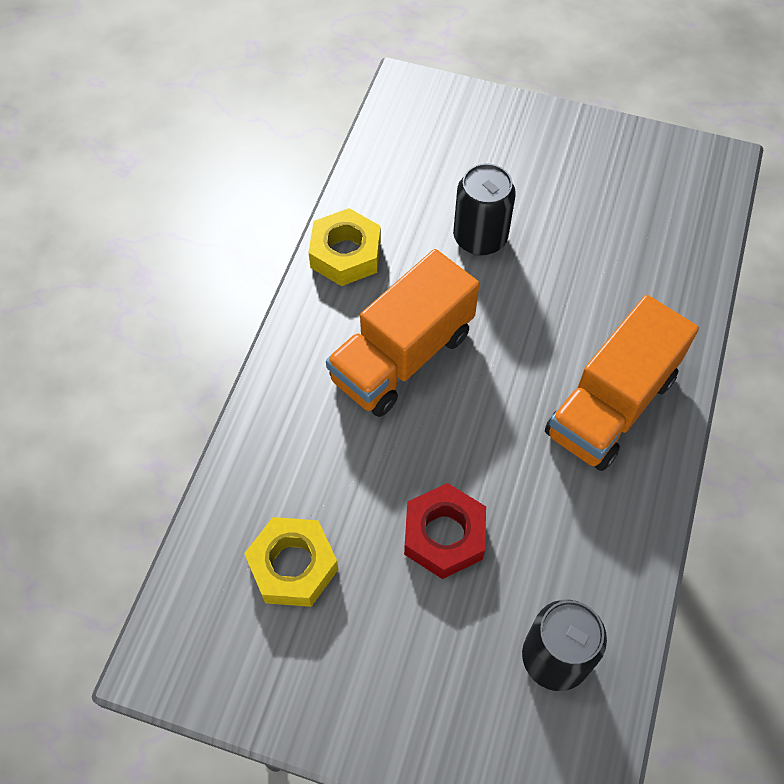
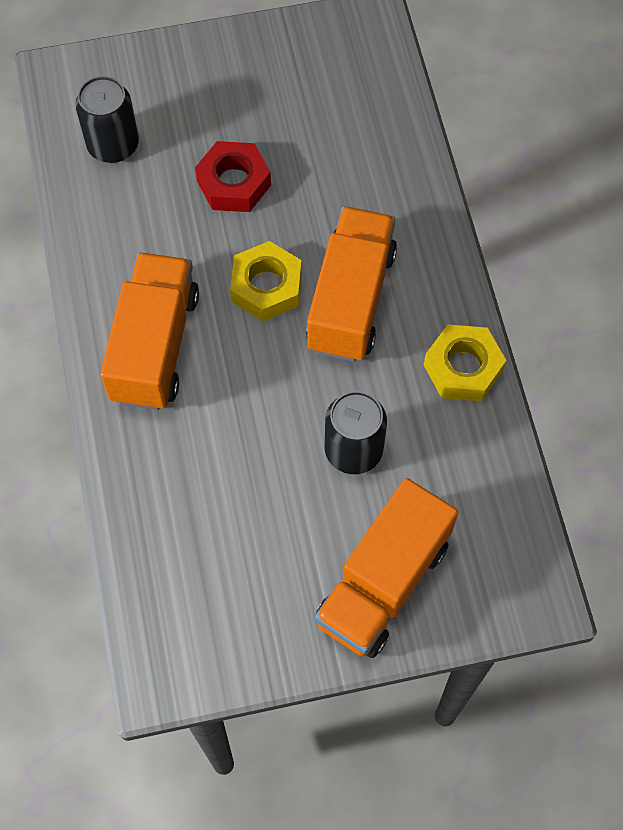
camera: 150 degrees right, 5 degrees up
(293, 566) = (328, 112): yellow nut -> yellow nut (266, 287)
(515, 144) = (383, 582): none -> orange truck

